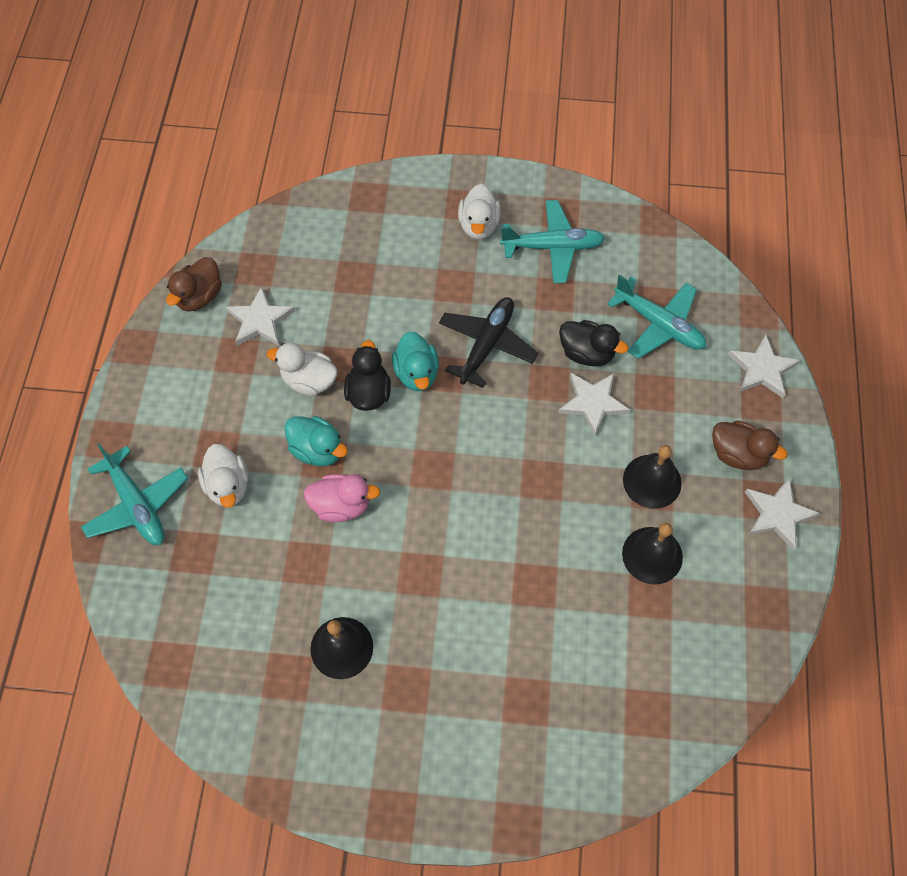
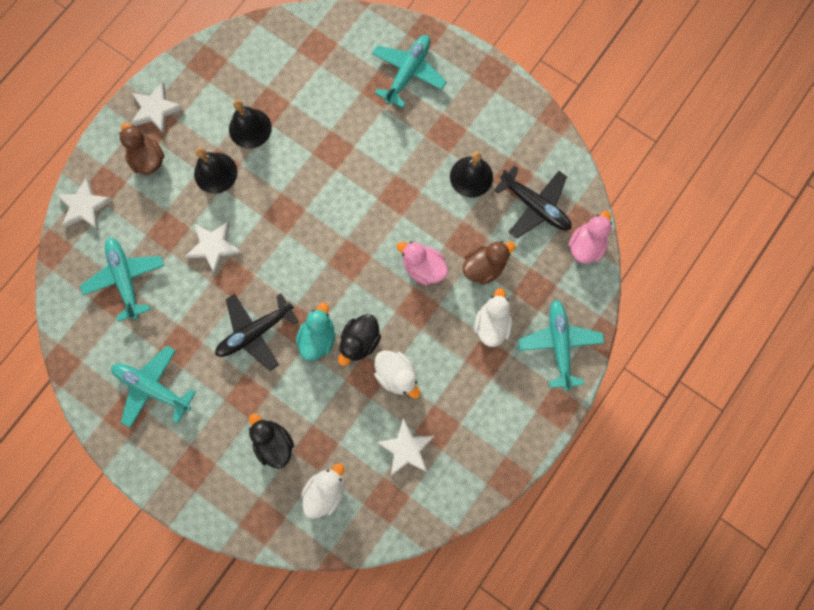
camera: 150 degrees left, 15 degrees up
(151, 639) = (585, 245): none -> pink duck
(199, 297) = (441, 498): brown duck -> brown duck (484, 267)
(240, 654) = (535, 206): none -> black plane
(317, 450) = (418, 317): turquoise duck -> none
(479, 225) = (194, 440): white duck -> white duck (326, 490)
(504, 745) = (408, 73): none -> turquoise plane
(587, 353) = (191, 285): black duck -> black duck (274, 442)

